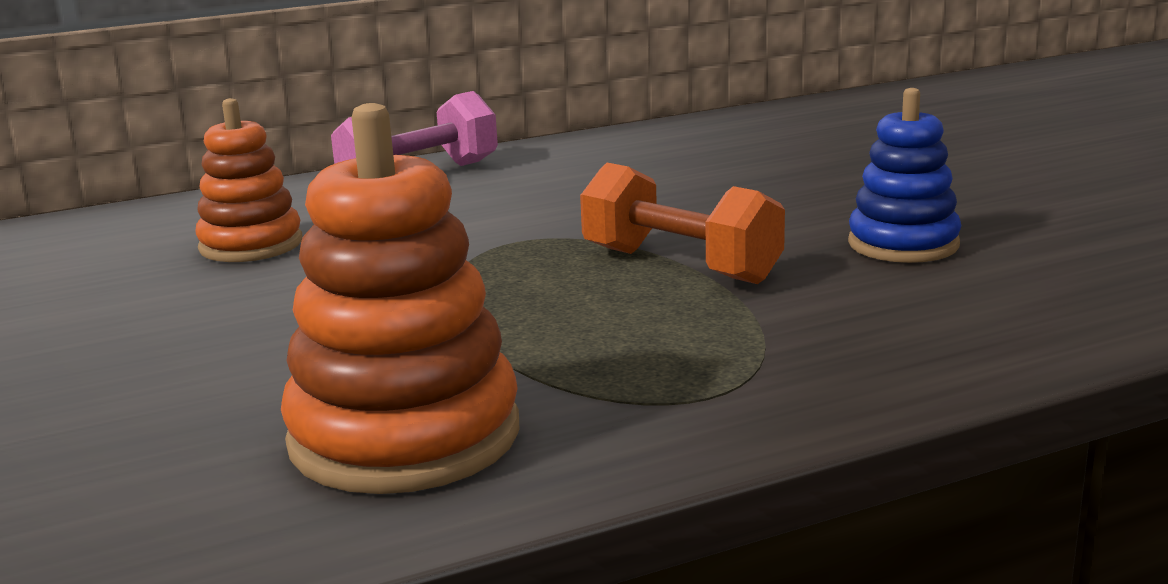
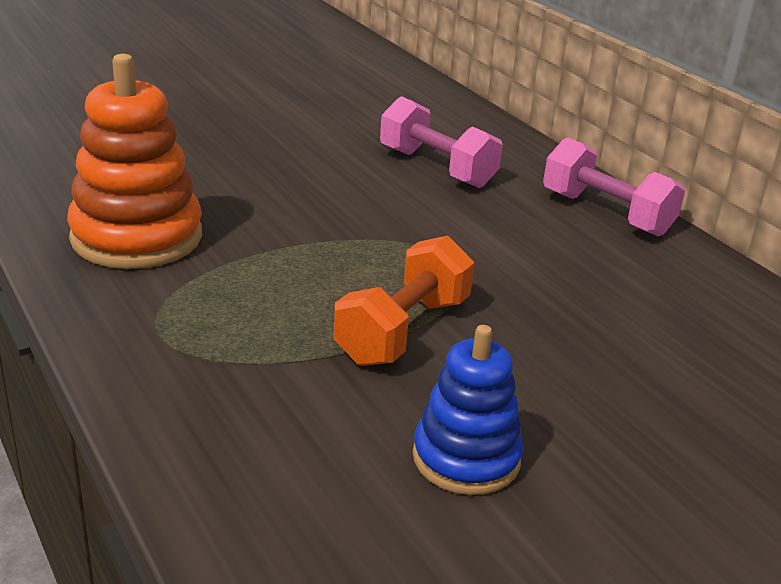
camera: 80 degrees right, 10 degrees up
(251, 245) = (437, 168): orange stacking toy -> pink dumbbell

